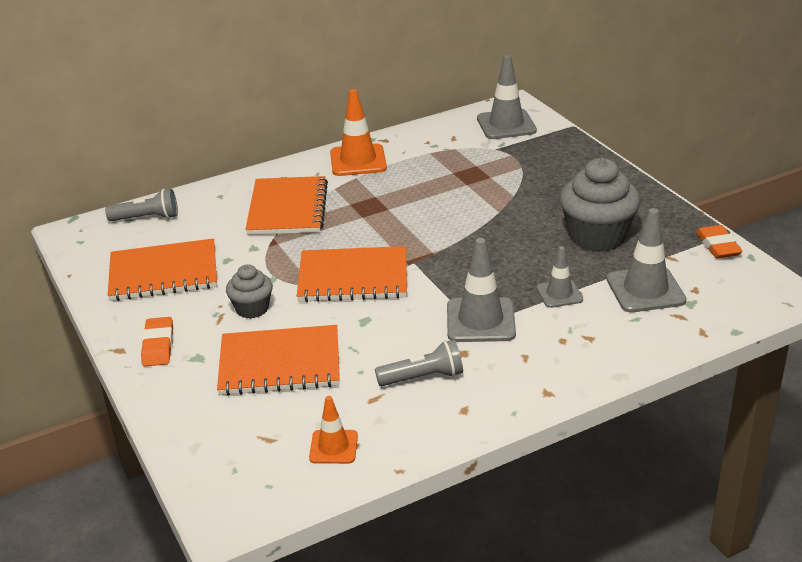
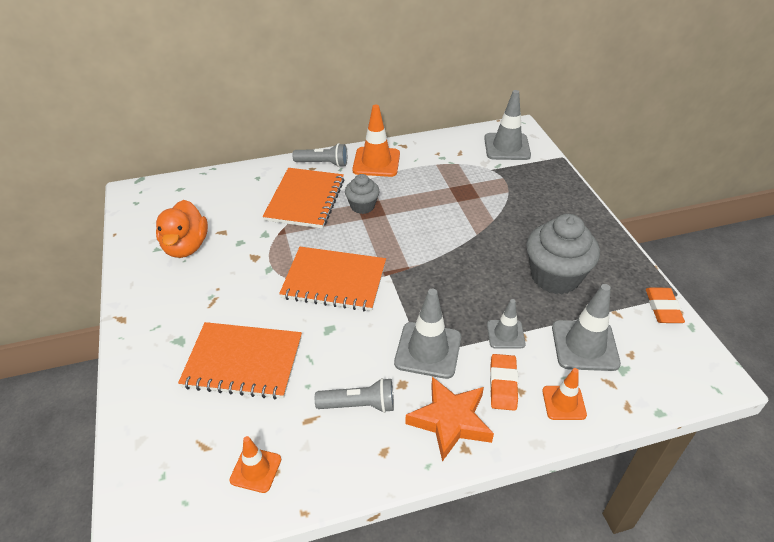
camera: 10 degrees right, 10 degrees up
(147, 218) = (194, 189): grey flashlight -> grey flashlight (323, 163)
(158, 345) = (153, 321): orange eraser -> orange eraser (503, 384)
(164, 273) = (186, 246): orange notebook -> orange duck
(252, 309) = (241, 297): grey cupcake -> grey cupcake (362, 206)
(524, 374) = (450, 421): none -> orange star
(637, 340) = (564, 403): none -> orange traffic cone

